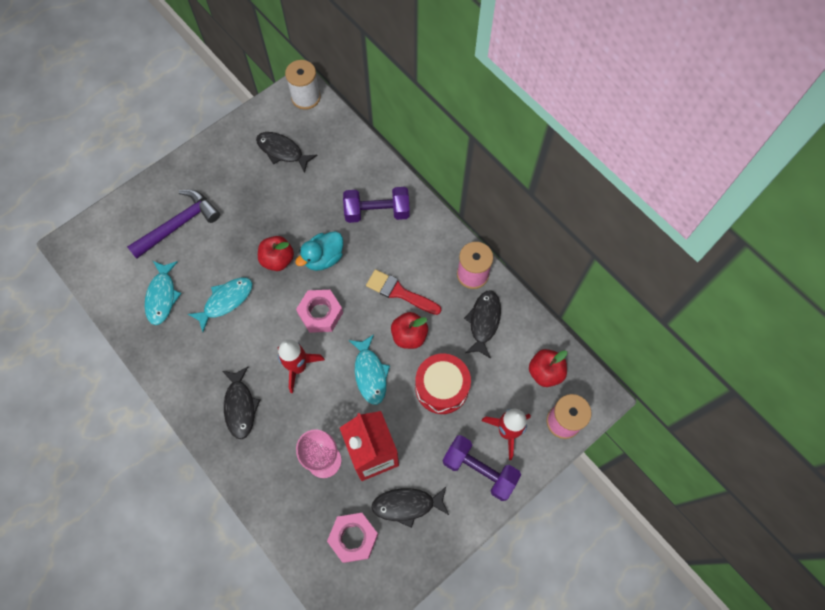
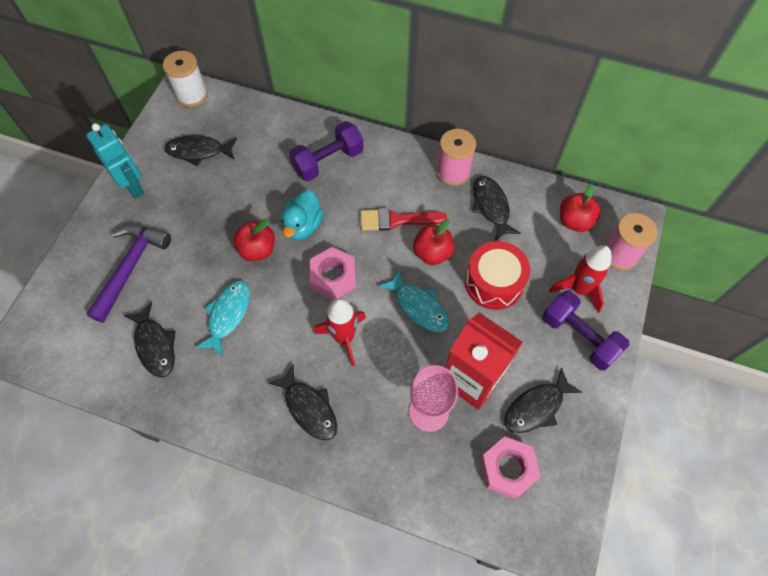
camera: 30 degrees left, 5 degrees down
(162, 296) = (155, 345): turquoise fish -> black fish
(217, 157) = (133, 186): none -> turquoise robot
(479, 470) = (579, 337): purple dumbbell -> purple dumbbell turned 45 degrees clockwise

